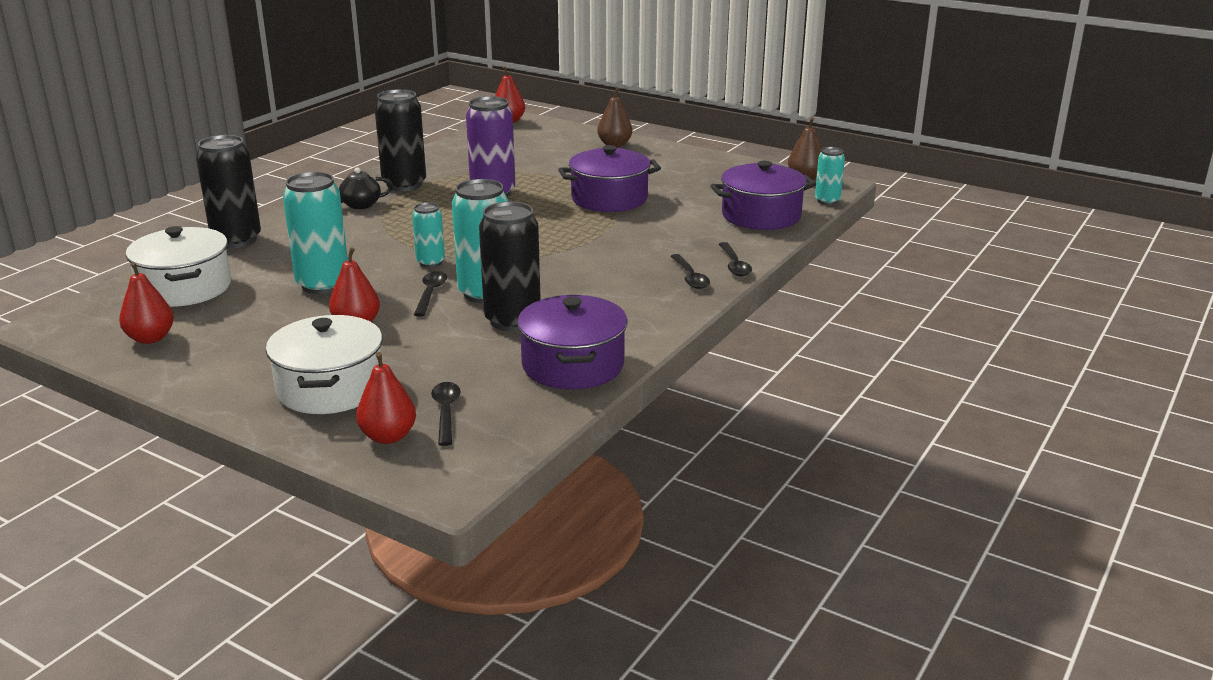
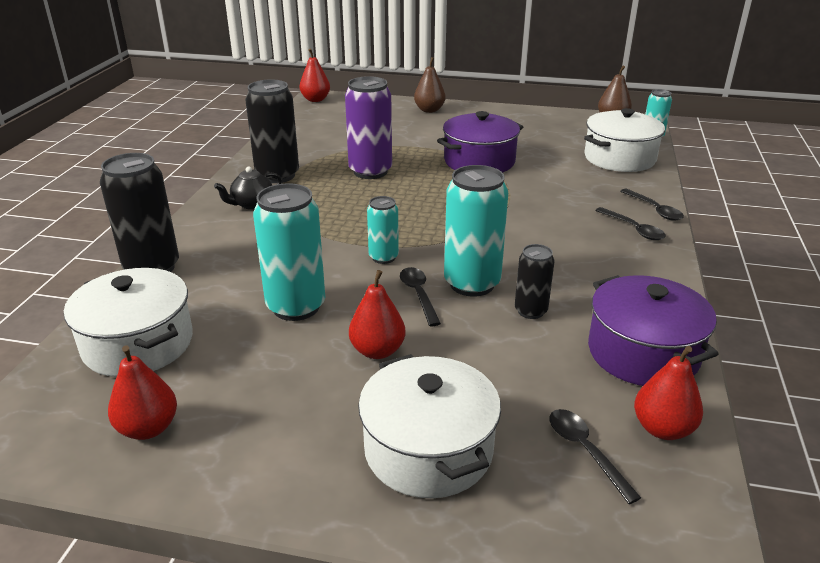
camera: 20 degrees left, 5 degrees up
(388, 436) = (559, 507): red pear -> red pear (662, 429)
(512, 321) = (530, 311): black can -> black can, size x0.56
(761, 216) = (619, 158): purple pot -> white pot

